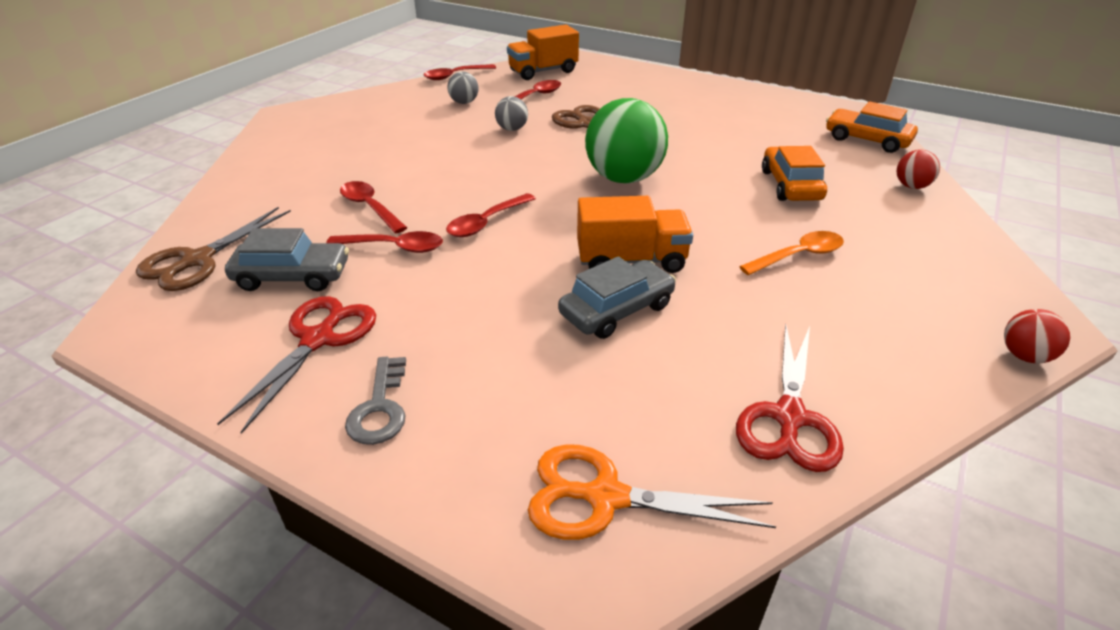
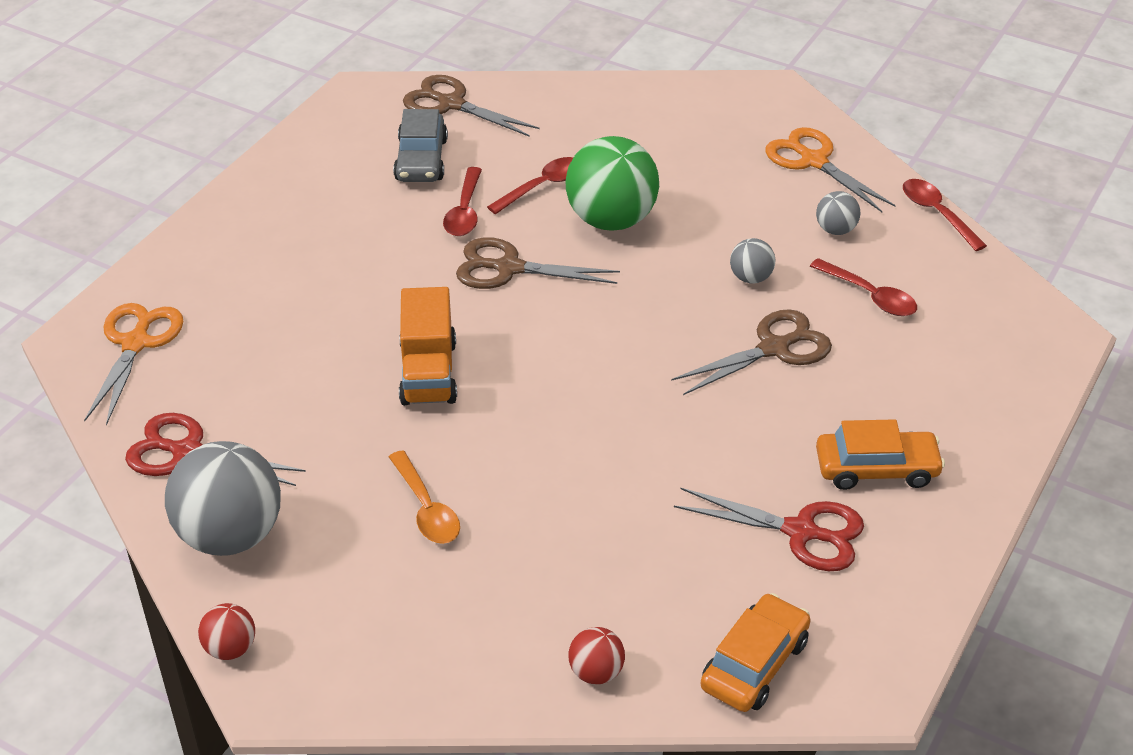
camera: 90 degrees right, 5 degrees up
(318, 339) = (330, 189): red scissors -> red scissors (800, 532)
(379, 408) = (246, 230): grey key -> none
(383, 105) = (814, 161): none -> orange scissors
(486, 222) = (509, 268): red spoon -> brown scissors
(543, 71) = (979, 303): orange truck -> none
(616, 310) = (346, 358): grey car -> none
(624, 178) = (613, 377): green ball -> green ball (611, 220)
(790, 185) = (597, 536): orange car -> orange car (876, 468)
(890, 370) = (230, 535): none -> grey ball

